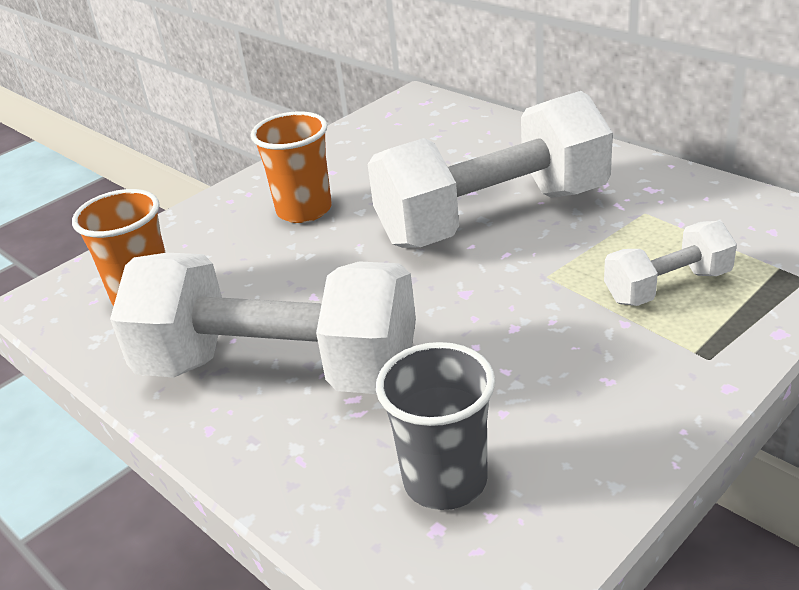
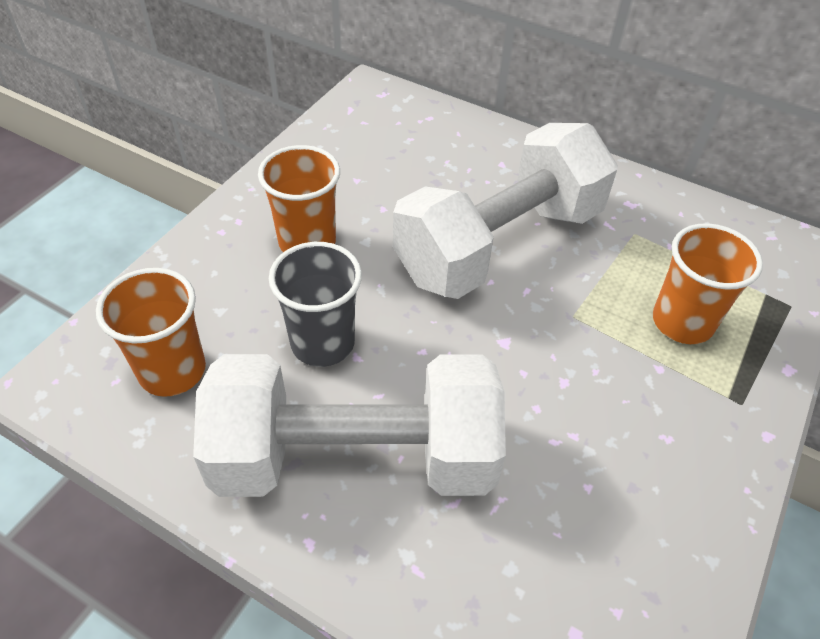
camera: 20 degrees left, 15 degrees up
(445, 481) = (564, 577): grey cup -> grey cup (322, 343)
(667, 286) = (682, 322): white dumbbell -> orange cup

